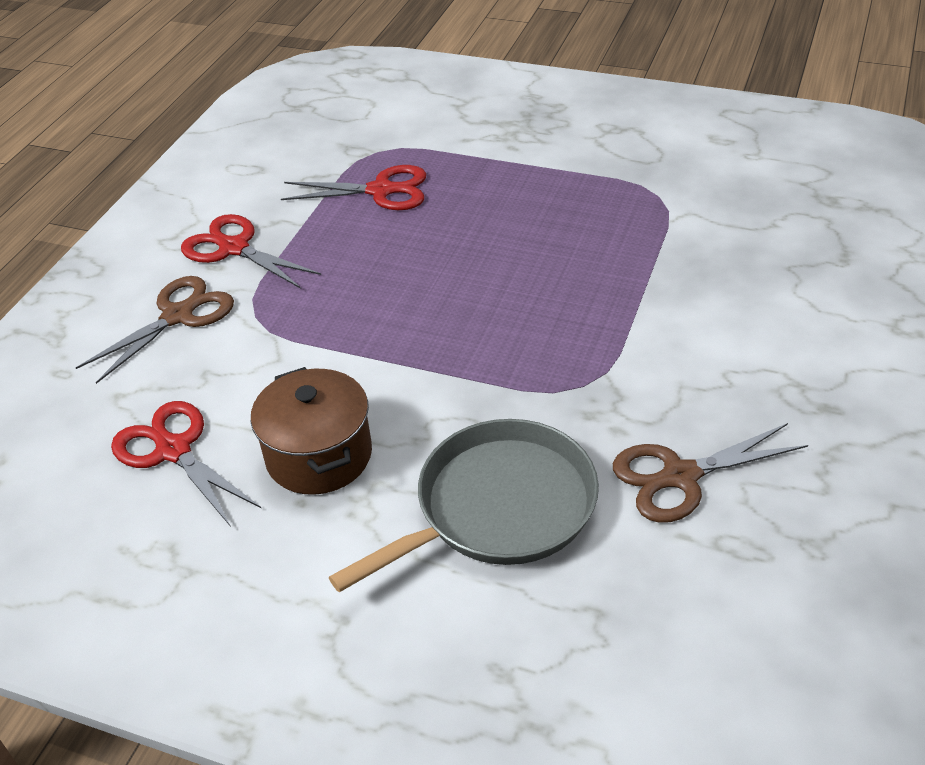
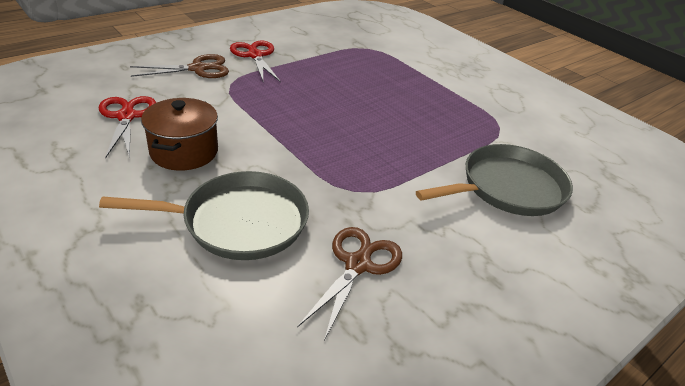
camera: 25 degrees right, 5 degrees down
(381, 190) = (351, 63): red scissors -> none
(680, 476) = (357, 264): brown scissors -> brown scissors turned 105 degrees clockwise
(742, 281) = (507, 188): none -> grey pan

